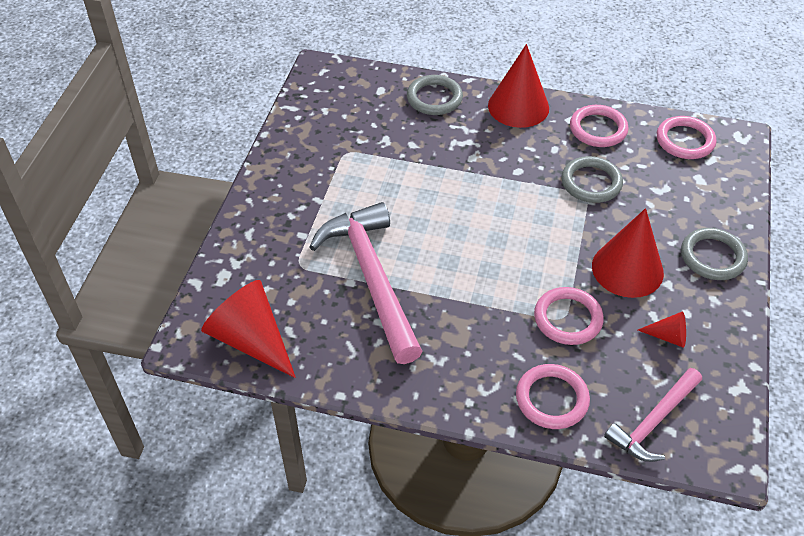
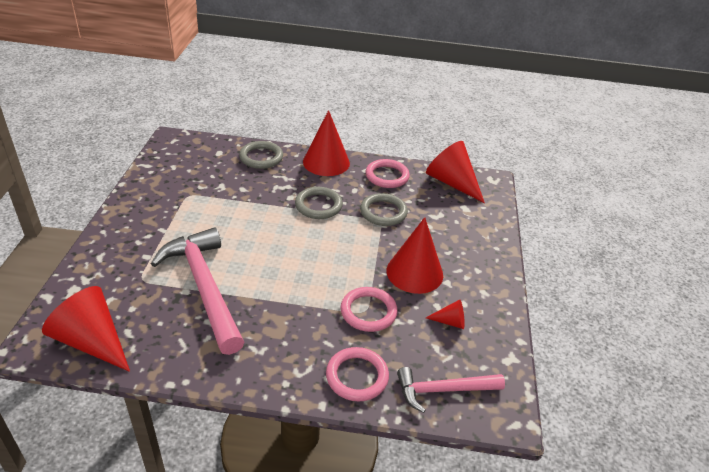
camera: 10 degrees left, 10 degrees down
(653, 422) = (443, 390): pink hammer -> pink hammer turned 45 degrees clockwise
(685, 141) = (452, 183): pink ring -> red cone
(712, 257) = (480, 261): grey ring -> grey ring (318, 205)

